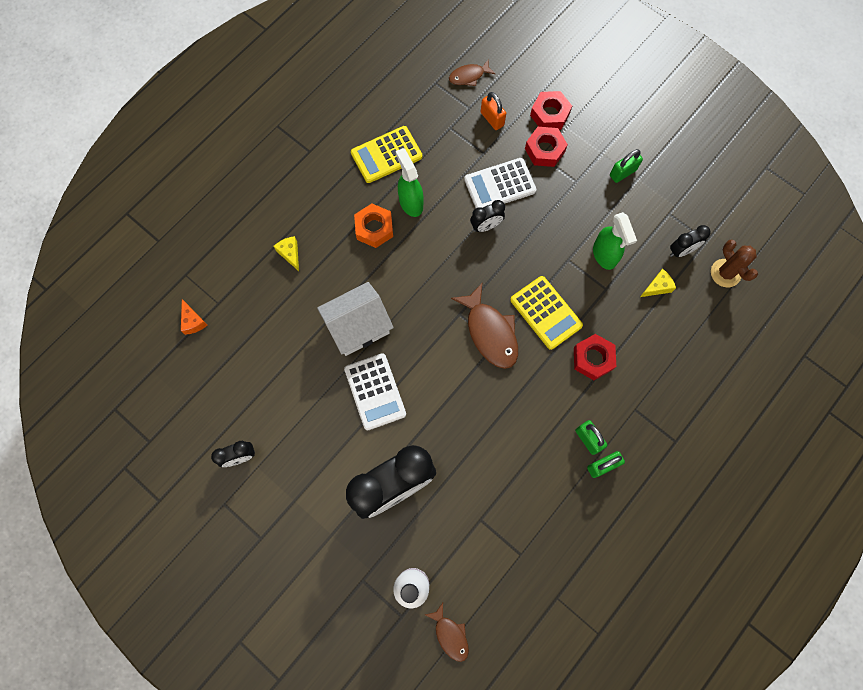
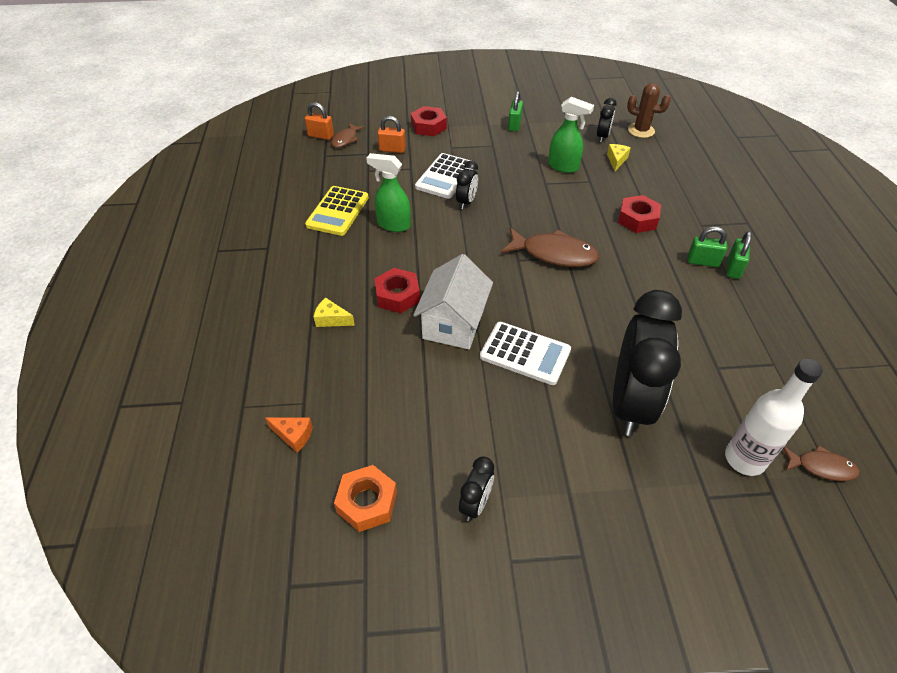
camera: 45 degrees left, 25 degrees down
(374, 228) = (384, 257): orange nut -> orange nut (367, 502)
(454, 56) = (321, 136): none -> orange padlock
(544, 150) = (450, 143): red nut -> red nut (397, 296)
(545, 313) = (573, 218): yellow calculator -> none

